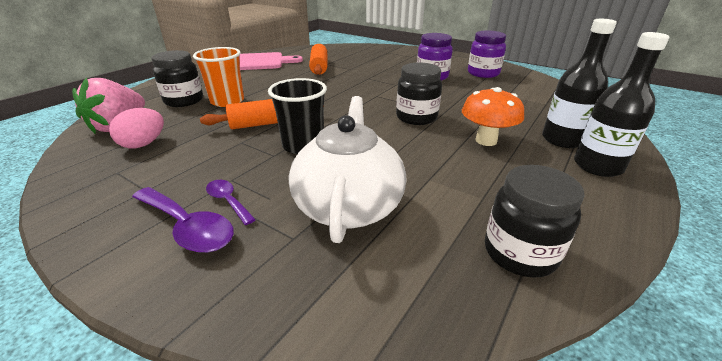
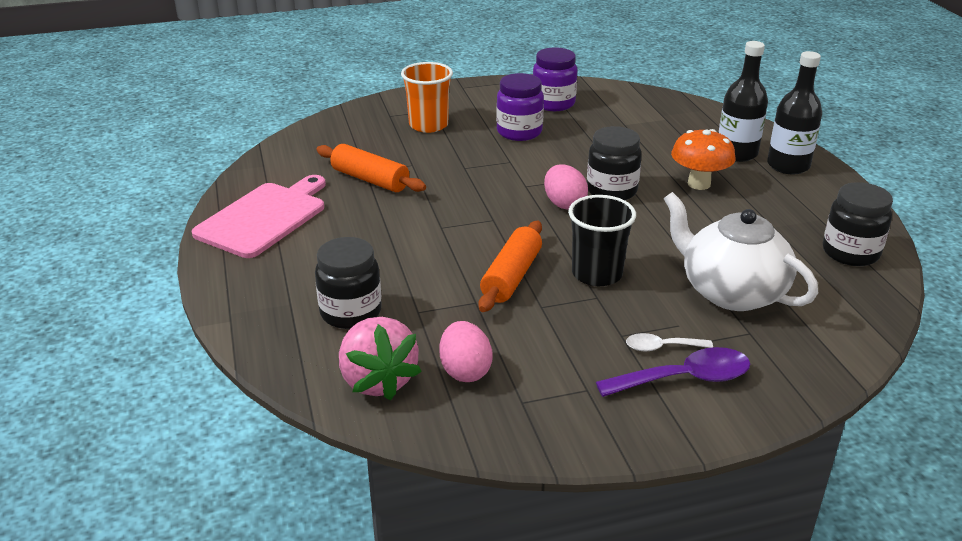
camera: 50 degrees left, 0 degrees up
(227, 101) = (402, 282): orange cup -> orange cup (428, 125)
(228, 201) = (661, 347): purple spoon -> white spoon
(374, 110) = (564, 204): none -> pink egg

